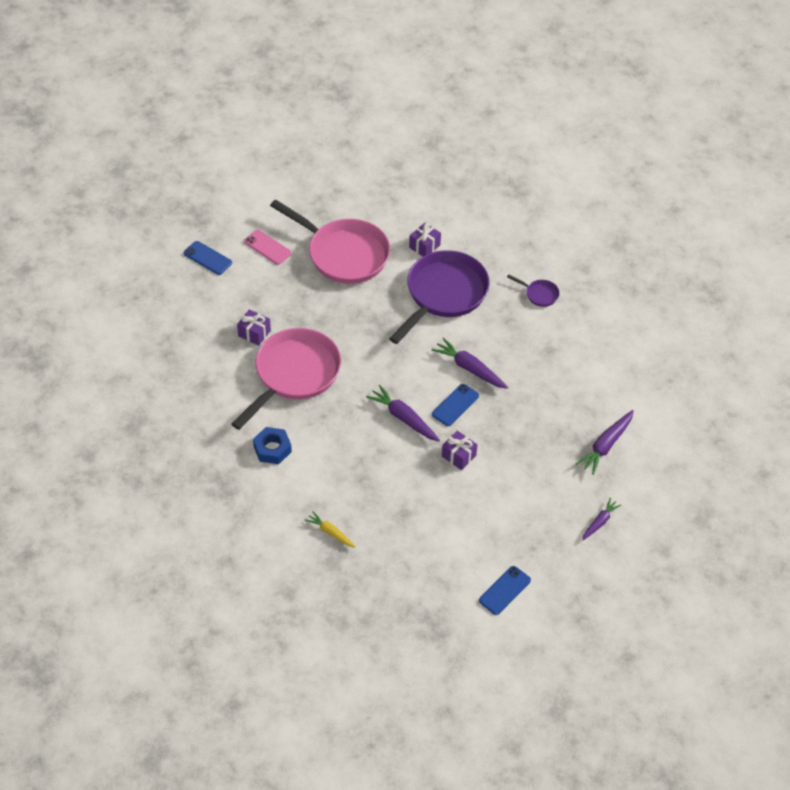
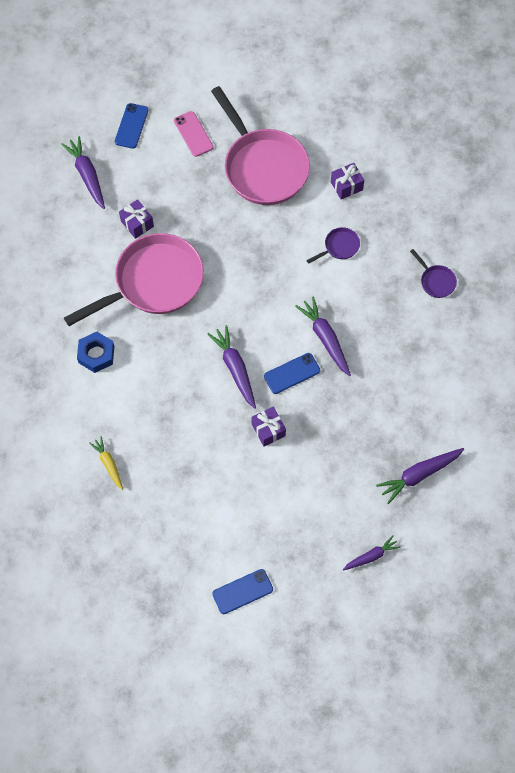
camera: 25 degrees right, 15 degrees up
(187, 309) = (87, 175): none -> purple carrot
(207, 258) = (131, 126): blue phone -> blue phone turned 45 degrees clockwise
(443, 294) = (339, 247): purple pan -> purple pan, size x0.40

